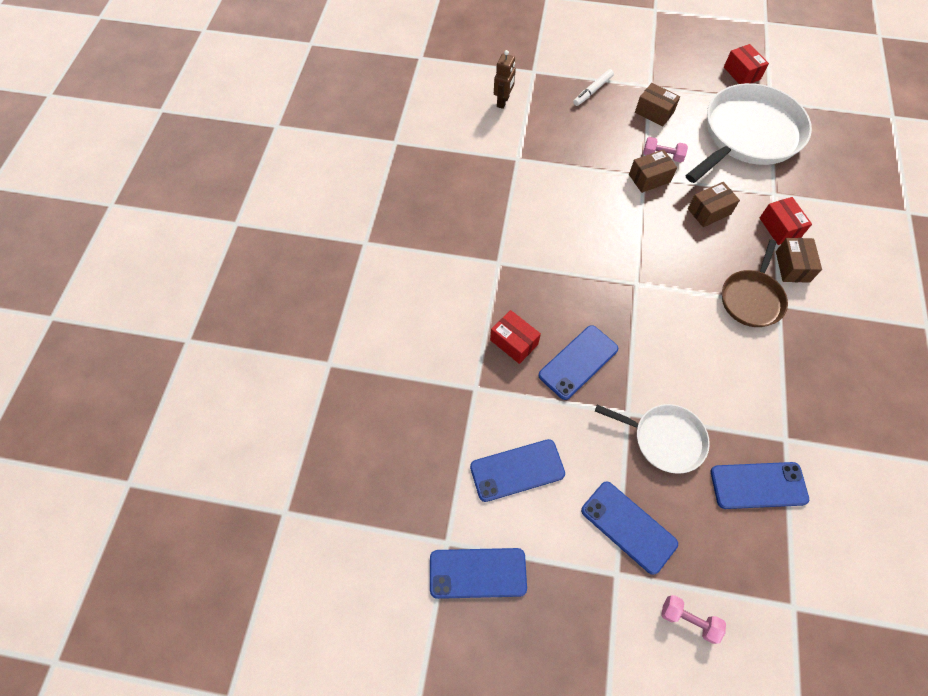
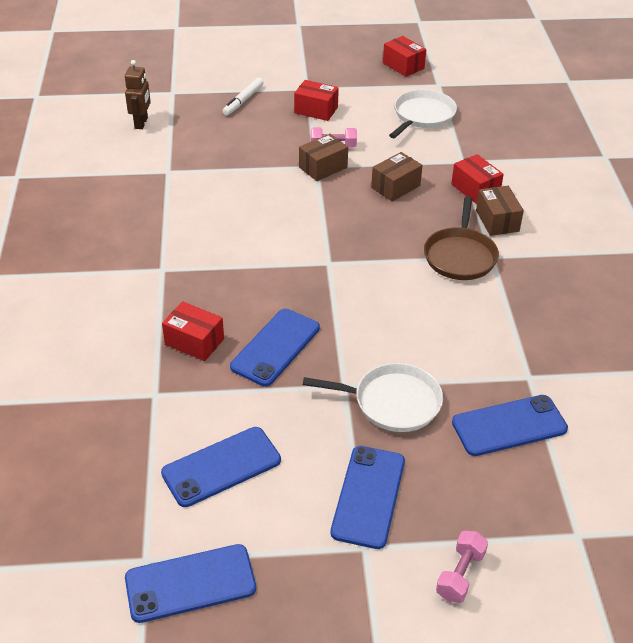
camera: 15 degrees left, 20 degrees down
(628, 527) = (368, 496): blue phone -> blue phone turned 75 degrees clockwise
(654, 112) = (316, 110): brown box -> red box
(688, 619) = (460, 574): pink dumbbell -> pink dumbbell turned 75 degrees counterclockwise
(748, 135) = (422, 116): white pan -> white pan, size x0.55

